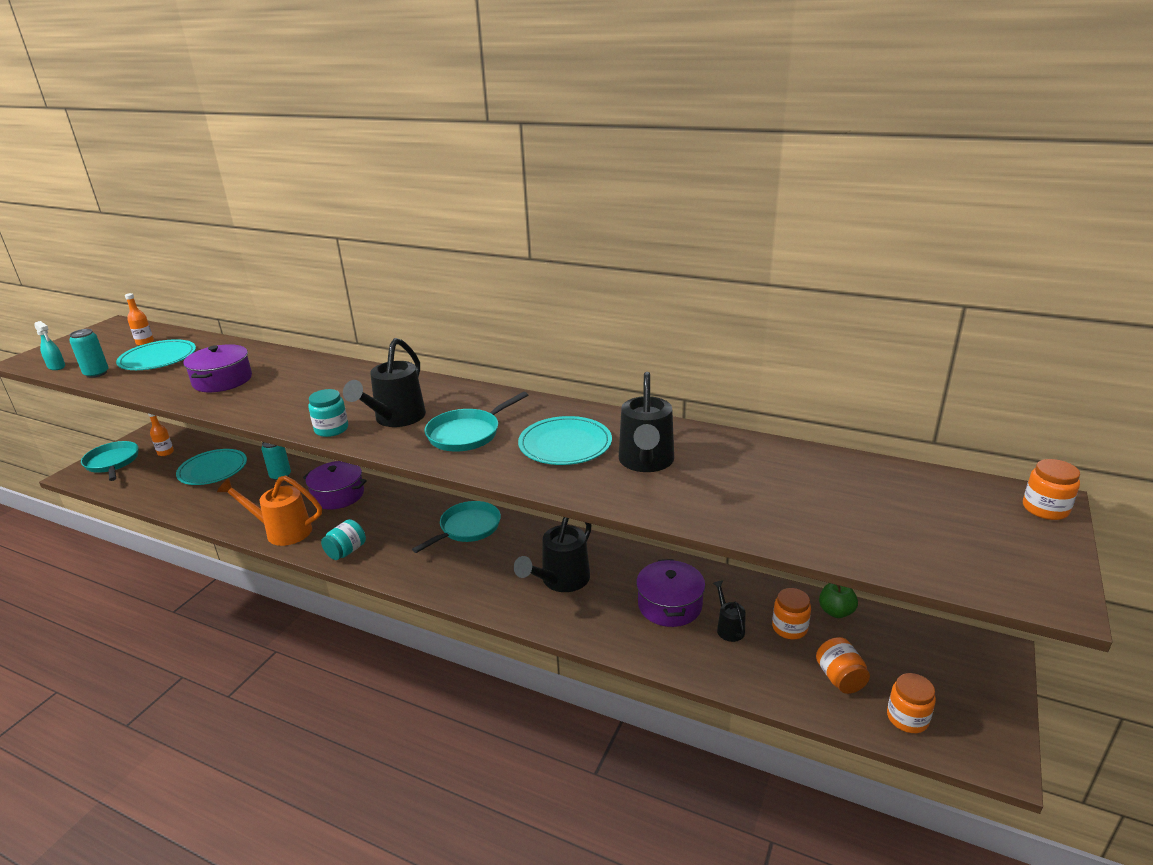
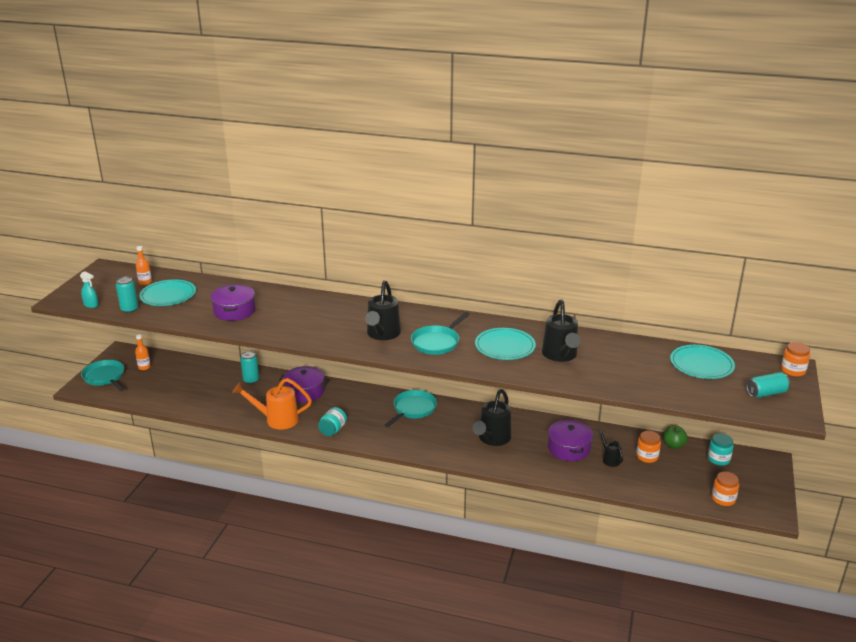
camera: 10 degrees left, 0 degrees up
(213, 470) = (193, 378): turquoise plate -> turquoise plate (701, 364)
(331, 429) = (342, 343): turquoise jar -> turquoise jar (718, 459)
(840, 678) = (682, 481): orange jar -> none
(992, 548) = (766, 393): none -> turquoise can

